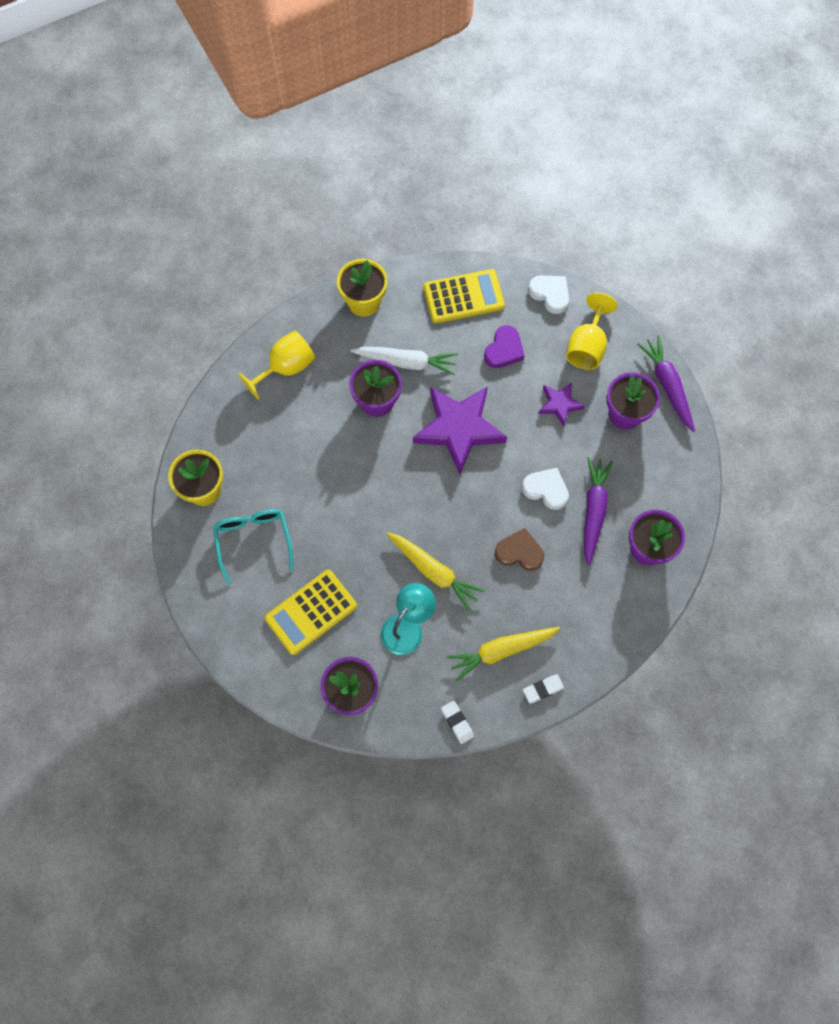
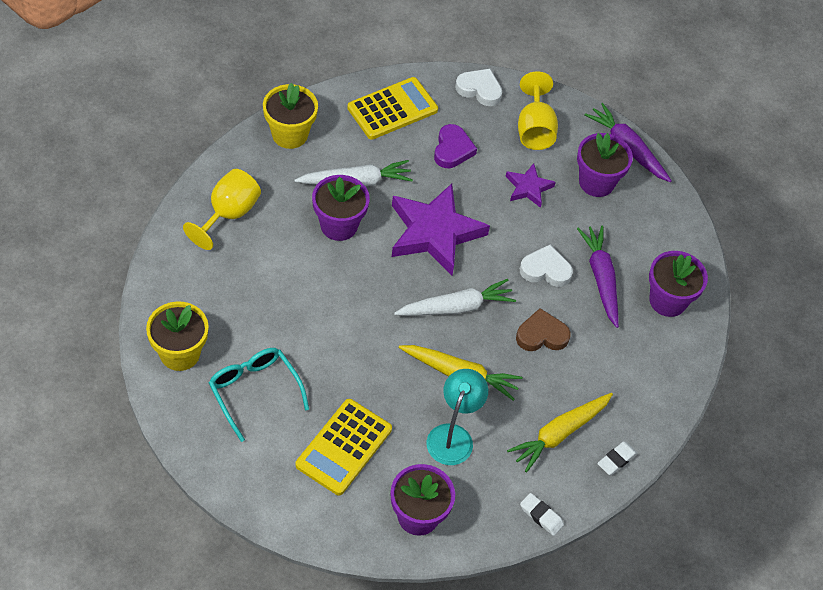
camera: 25 degrees left, 15 degrees down
(453, 506) = (456, 307): none -> white carrot

